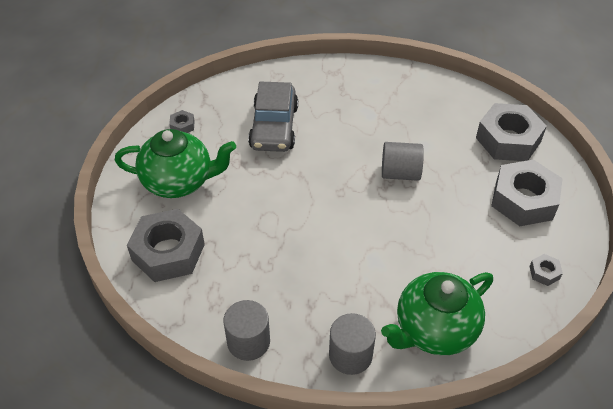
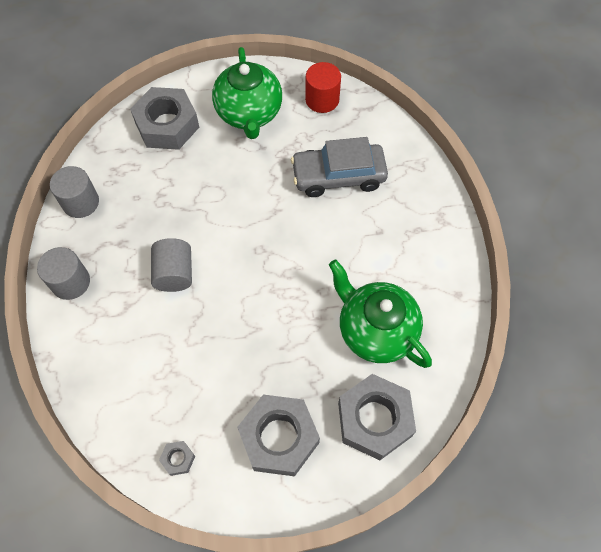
camera: 80 degrees right, 15 degrees up
(182, 126) = (322, 99): grey nut -> red cylinder
(400, 173) = (296, 303): grey cylinder -> grey cylinder (174, 273)
(434, 330) = (100, 351): green teapot -> green teapot (375, 330)

